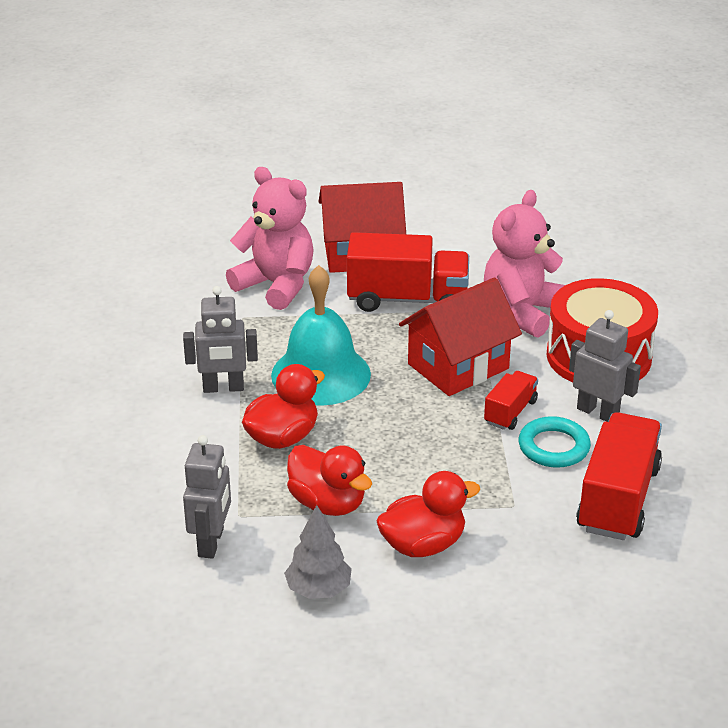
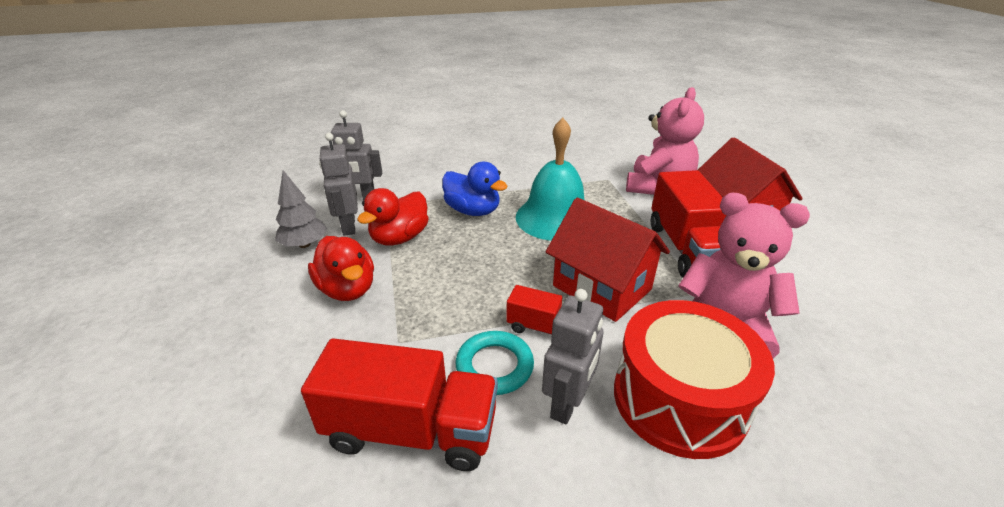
camera: 80 degrees right, 0 degrees up
(223, 388) = (522, 183): grey robot -> grey robot (348, 226)
(282, 437) = (473, 211): red duck -> blue duck

